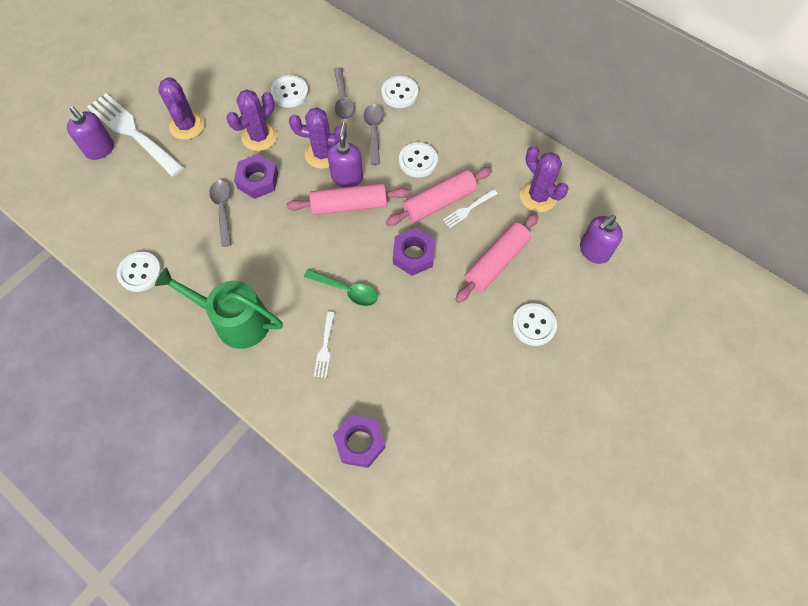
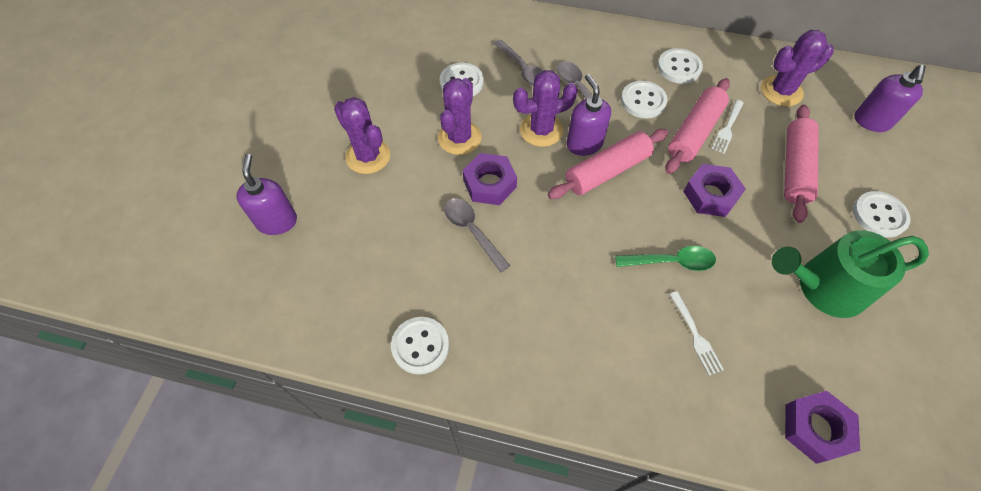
camera: 25 degrees left, 5 degrees down
(100, 149) = (277, 221): purple soap dispenser -> purple soap dispenser turned 120 degrees counterclockwise
(132, 132) = (306, 187): white fork -> none
(235, 320) = (574, 351): green watering can -> green watering can (823, 287)
(399, 93) = (576, 44): white button -> white button (679, 67)
(538, 196) = (781, 91): purple cactus -> purple cactus turned 45 degrees counterclockwise

